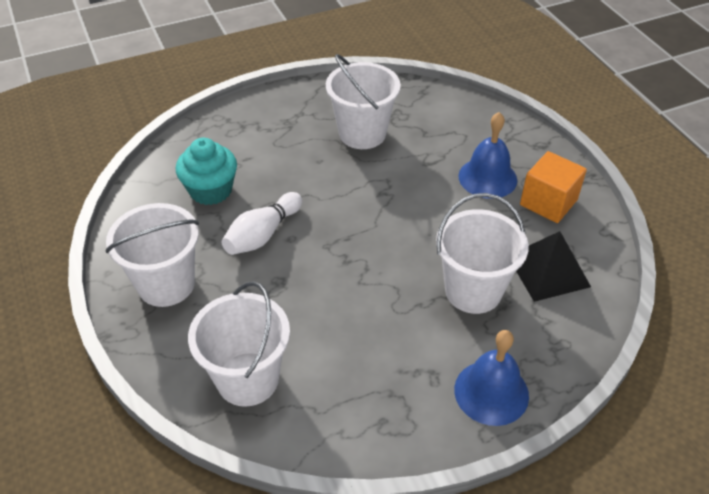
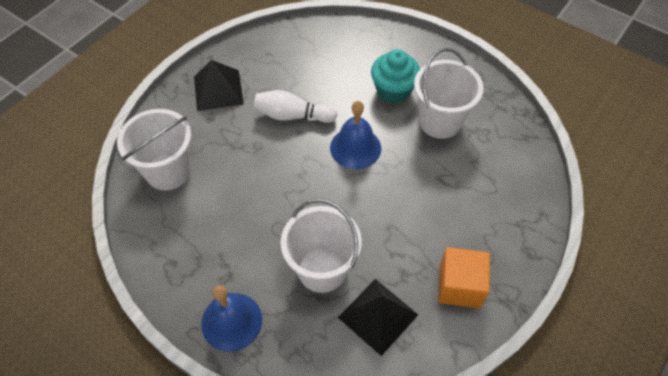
camera: 60 degrees right, 10 degrees up
(166, 284) = (218, 90): white bucket -> black pyramid
(211, 190) = (313, 66): turquoise cupcake -> turquoise cupcake (393, 90)
(487, 178) = (455, 228): blue bell -> blue bell (355, 148)

